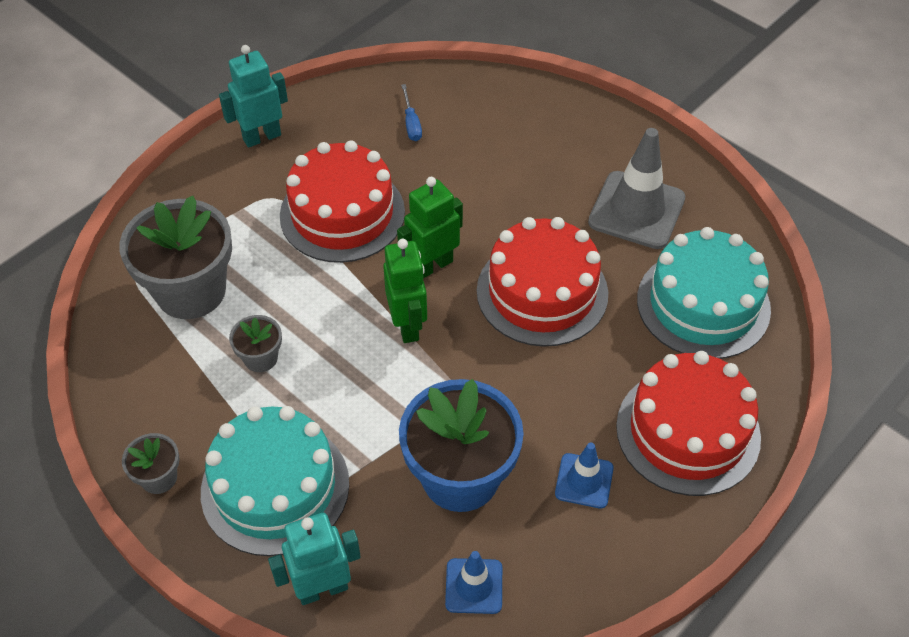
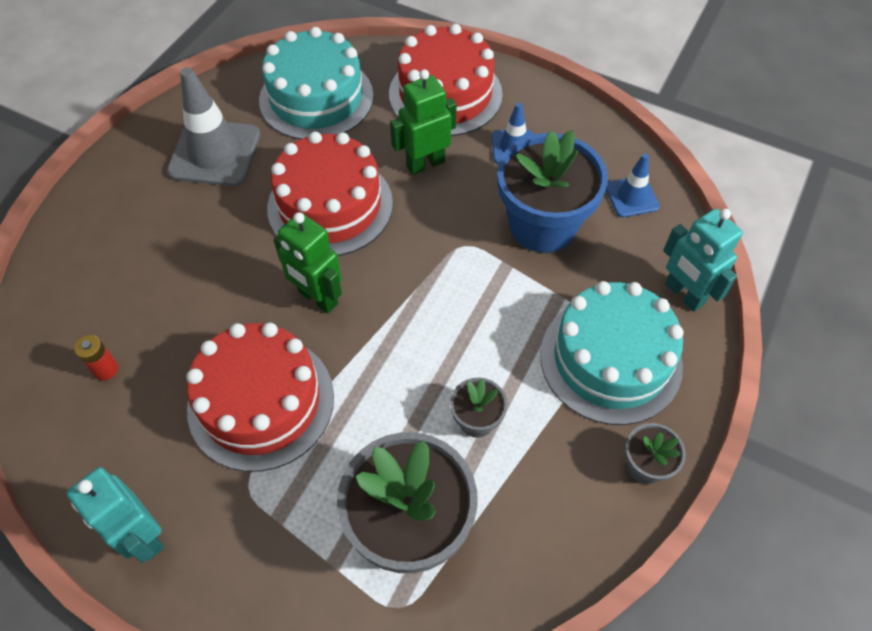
camera: 105 degrees left, 5 degrees up
(408, 325) = (398, 301): green robot -> green robot (425, 163)
(411, 123) = (106, 369): blue screwdriver -> red battery

